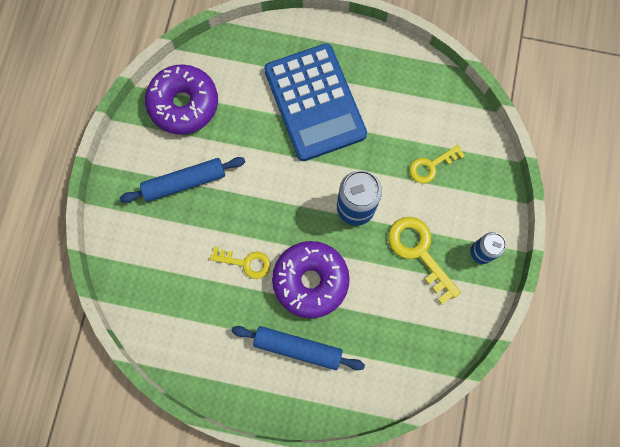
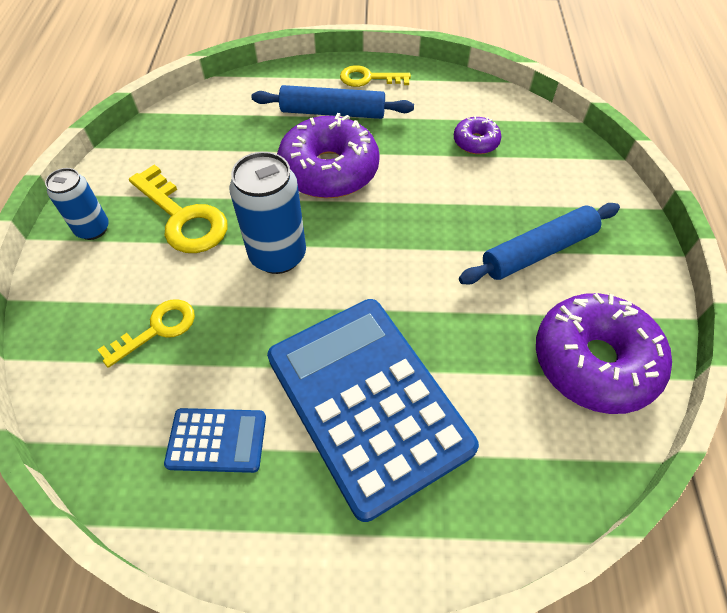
camera: 170 degrees right, 20 degrees down
(191, 292) = (475, 142): none -> purple donut
(246, 263) = (418, 176): yellow key -> yellow key (368, 78)
(396, 95) = (217, 440): none -> blue calculator

